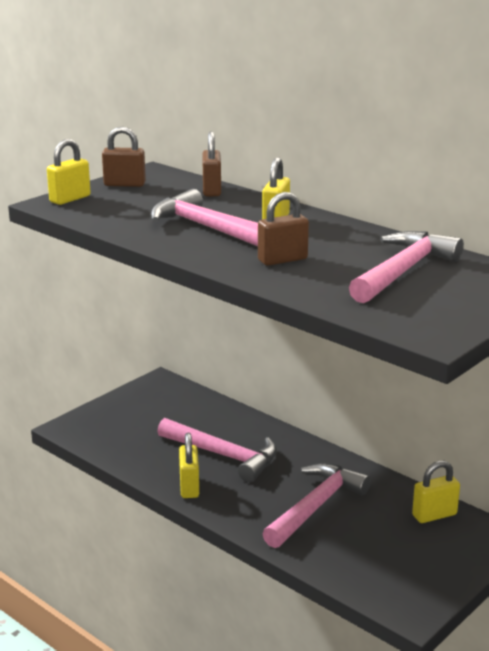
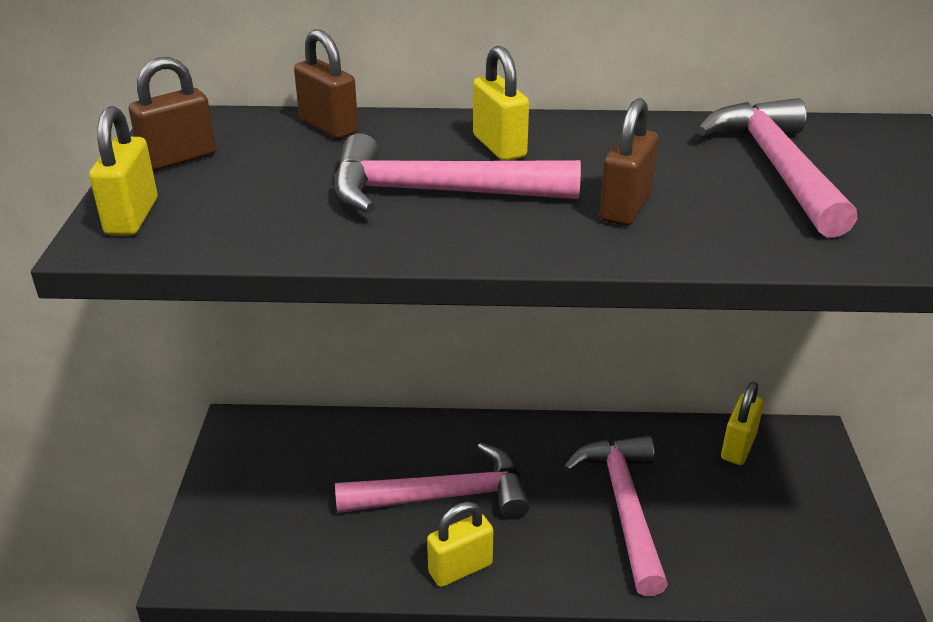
camera: 40 degrees left, 10 degrees up
(189, 487) = (460, 568): yellow padlock -> yellow padlock turned 75 degrees counterclockwise

